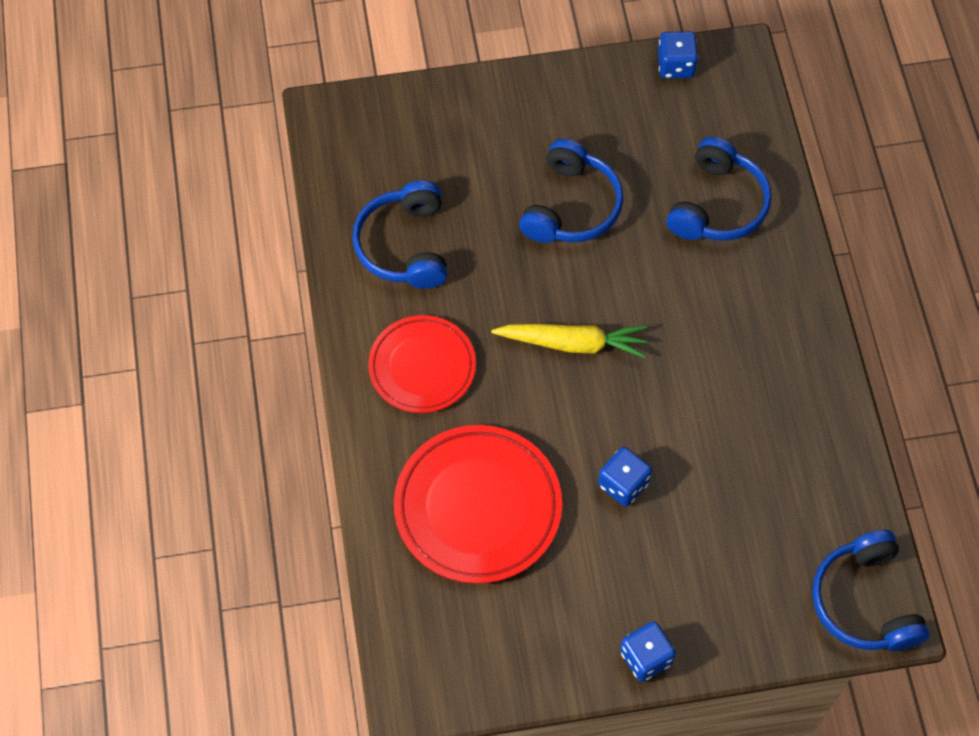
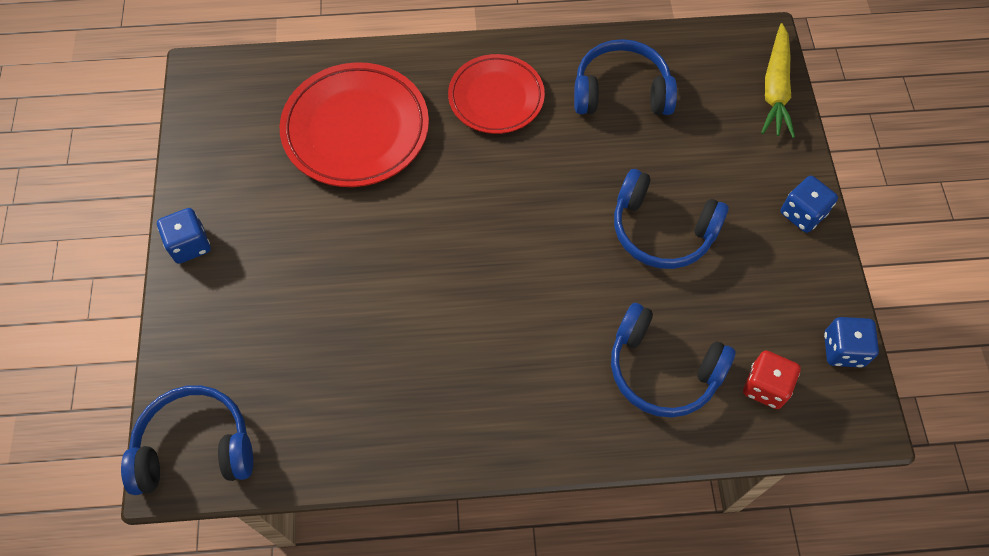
camera: 95 degrees right, 0 degrees up
(572, 343) = (509, 217): yellow carrot -> yellow carrot (775, 88)
(623, 484) = (358, 244): blue dice -> blue dice (802, 214)
(720, 125) = (765, 386): none -> red dice

